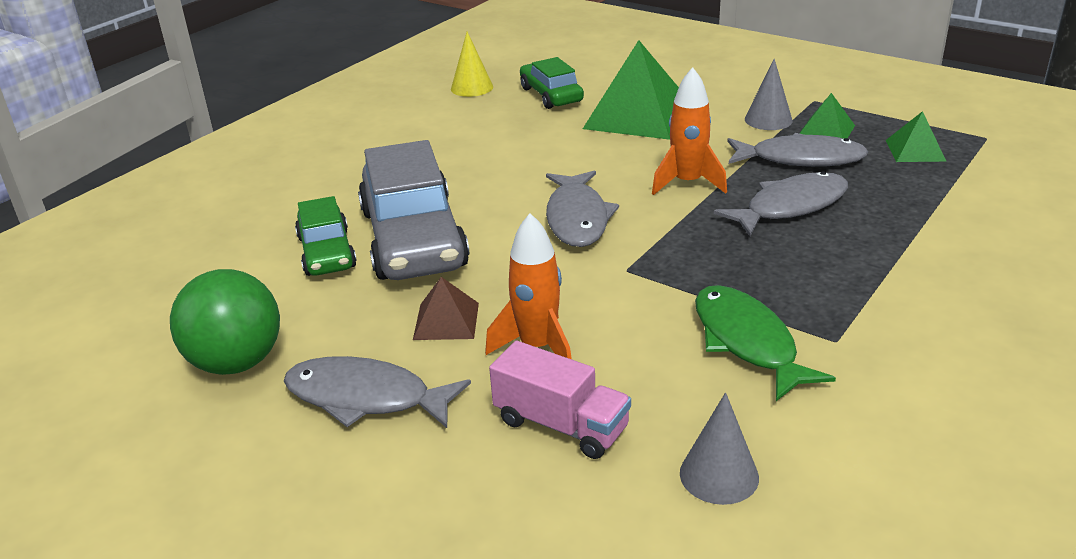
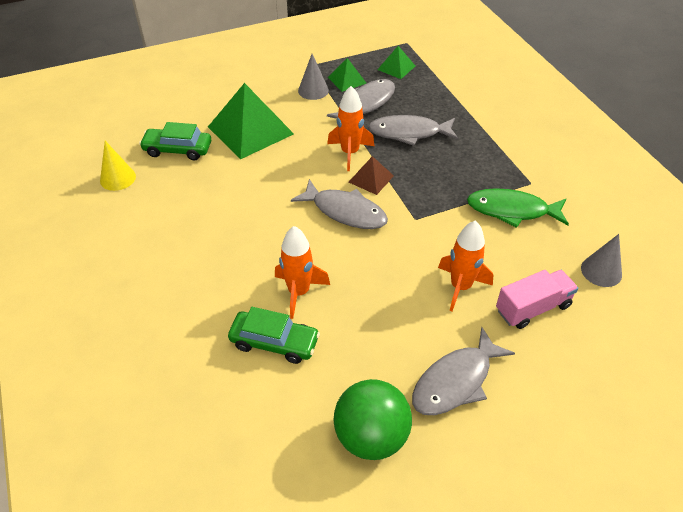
camera: 60 degrees left, 15 degrees up
(413, 239) = (299, 292): grey car -> orange rocket
(446, 321) = (405, 314): brown pyramid -> brown pyramid (371, 179)
(790, 207) = (409, 133): grey fish -> grey fish turned 90 degrees counterclockwise

